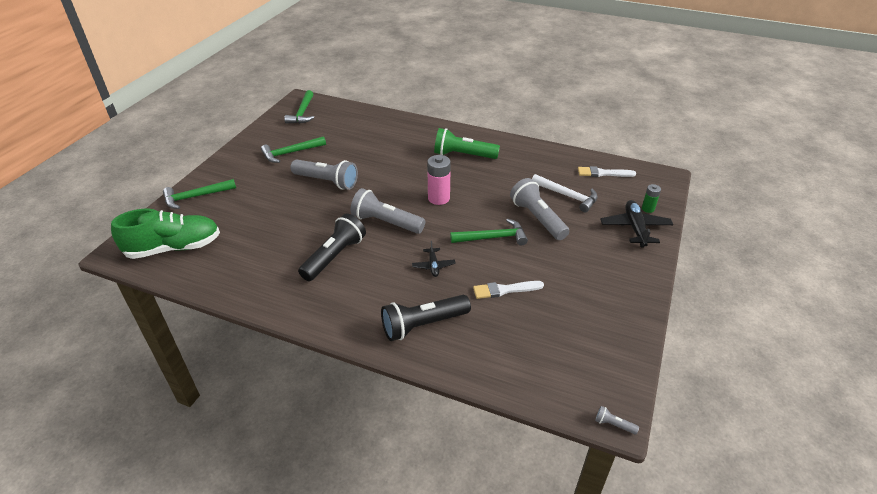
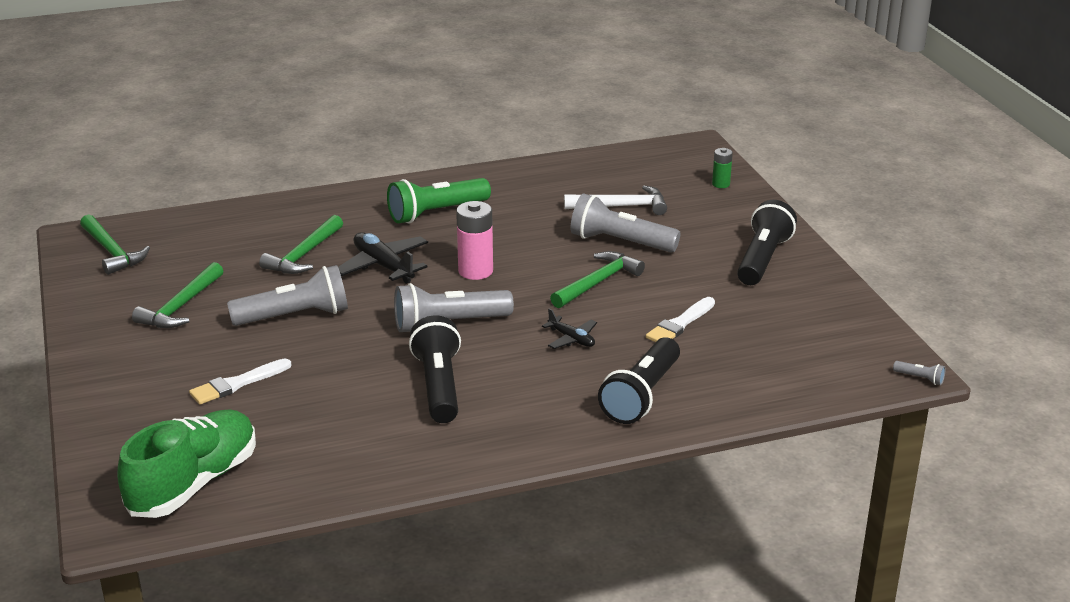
camera: 40 degrees left, 10 degrees down
(196, 197) = (119, 417): green hammer -> green hammer (304, 255)
(603, 173) = (629, 167): white brush -> white brush (237, 384)
(611, 273) = (762, 259): none -> black flashlight
(613, 424) = (920, 378): grey flashlight -> grey flashlight turned 135 degrees counterclockwise
(635, 228) = (732, 208): black plane -> black plane (383, 266)

